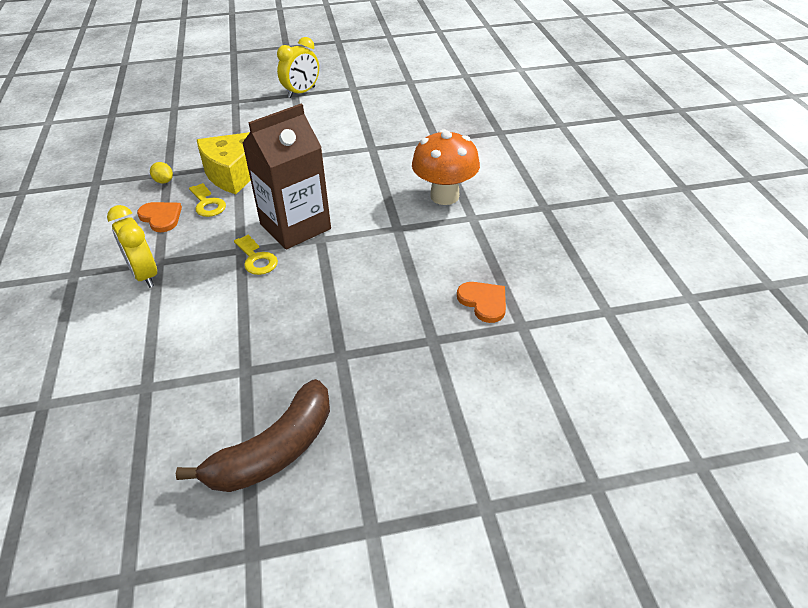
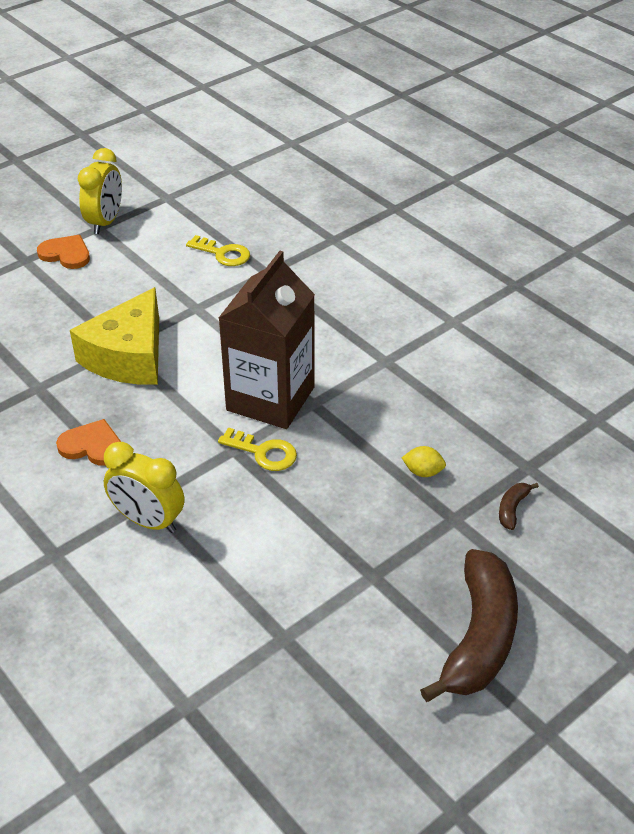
camera: 30 degrees left, 0 degrees up
(164, 181) = (44, 399): yellow lemon -> yellow lemon (423, 472)
(207, 204) = (134, 408): yellow key -> yellow key (223, 254)
(391, 366) = (512, 509): none -> brown banana
(444, 196) = (403, 306): orange mushroom -> none
(483, 302) = (542, 409): orange heart -> orange heart (66, 254)

